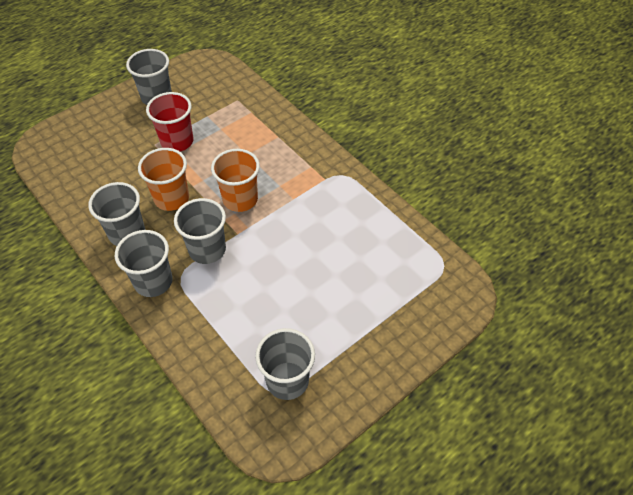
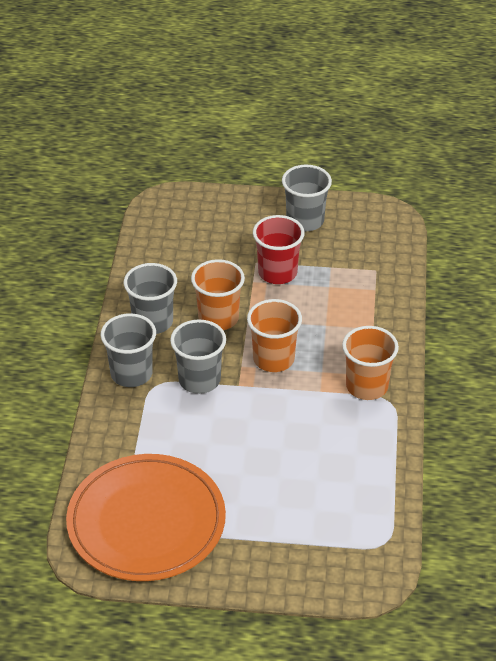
camera: 45 degrees right, 10 degrees down
(287, 380) = (146, 521): grey cup -> orange plate
(317, 175) = (367, 386): none -> orange cup

